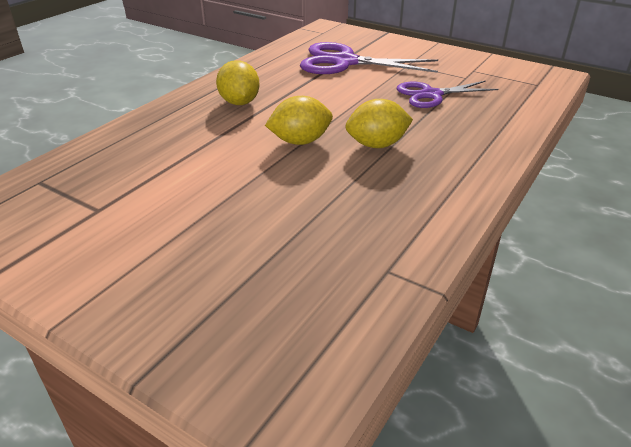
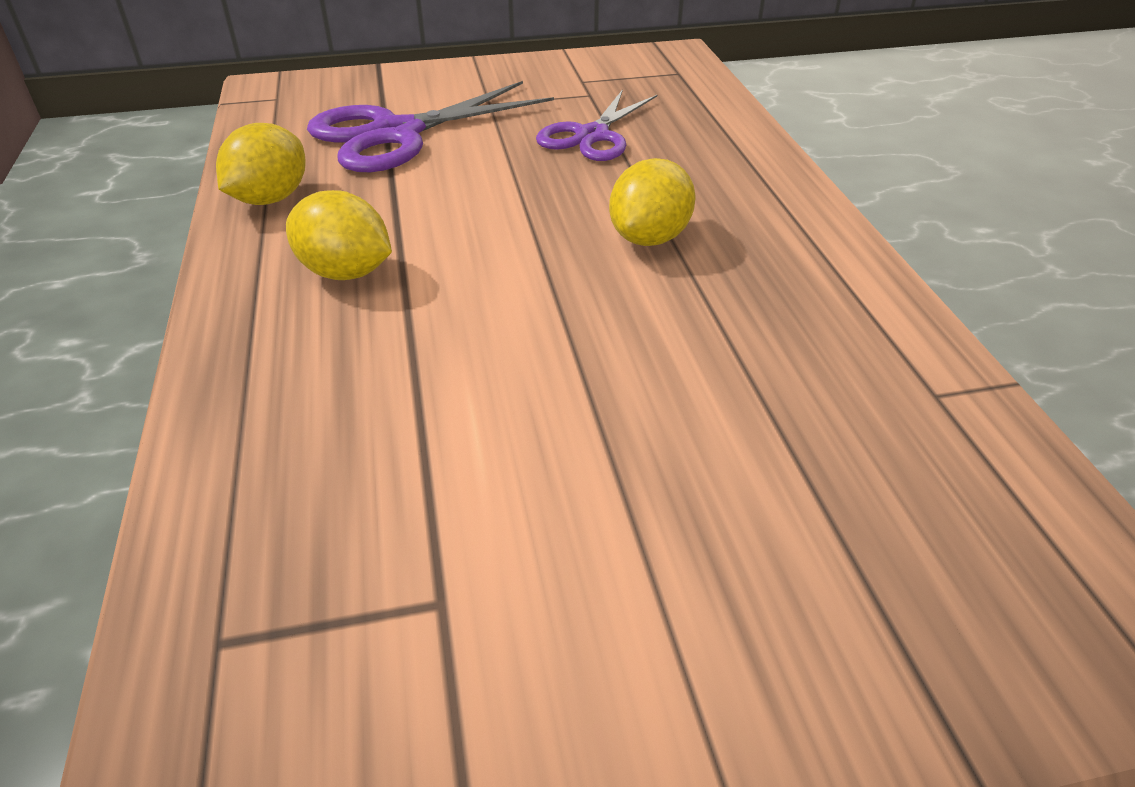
camera: 45 degrees left, 5 degrees up
(300, 141) = (548, 286): yellow lemon -> yellow lemon (270, 199)

